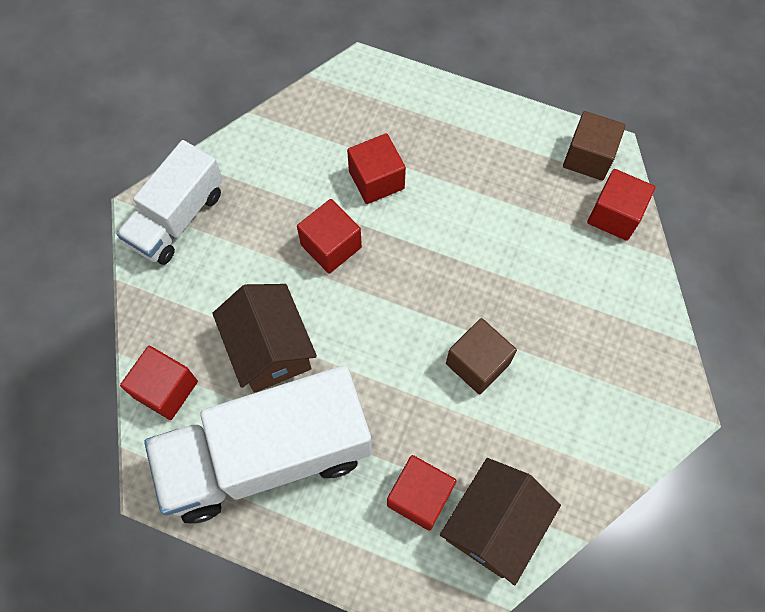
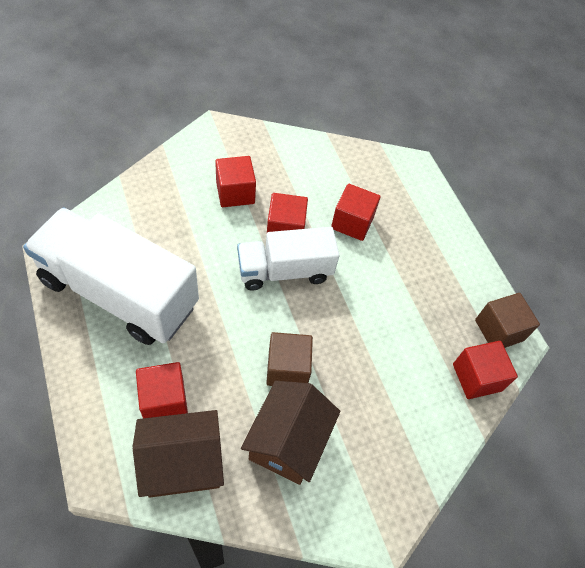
camera: 40 degrees right, 10 degrees down
(166, 389) = (116, 212): red cube -> red cube (235, 192)
(177, 218) = (226, 145): white truck -> white truck (285, 271)
(270, 349) = (189, 245): brown house -> brown house (288, 441)

